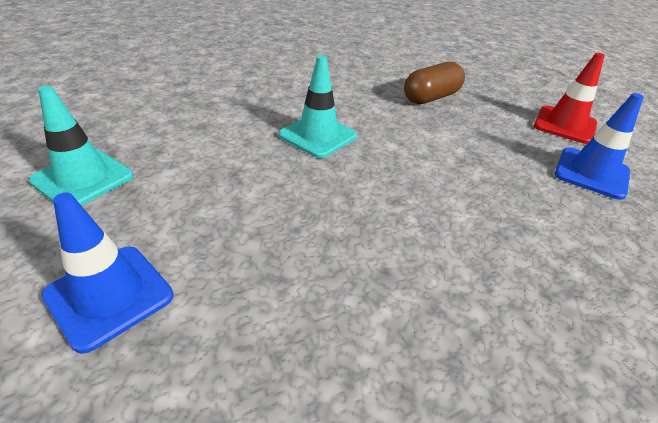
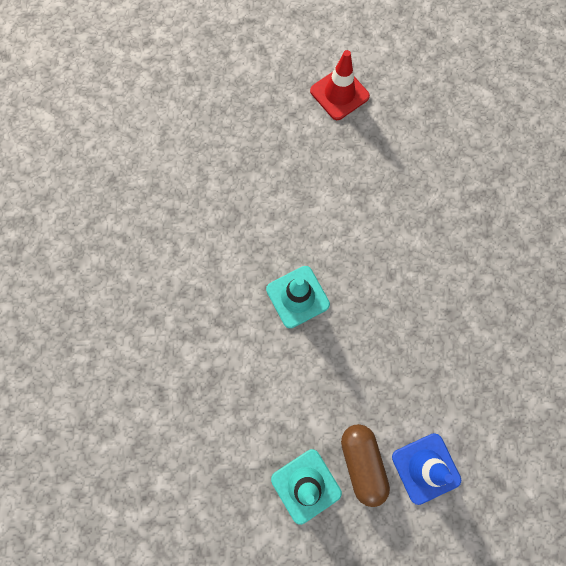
camera: 65 degrees left, 35 degrees up
(431, 97) = (263, 172): brown capsule -> brown capsule (362, 462)
(591, 173) = (402, 126): blue traffic cone -> none

